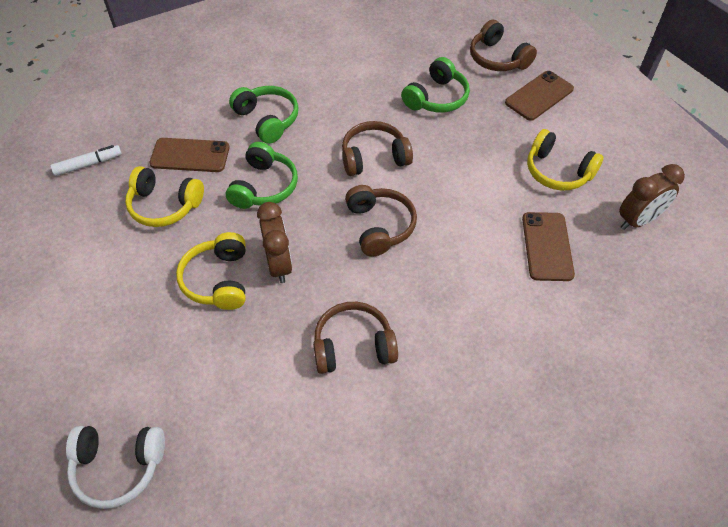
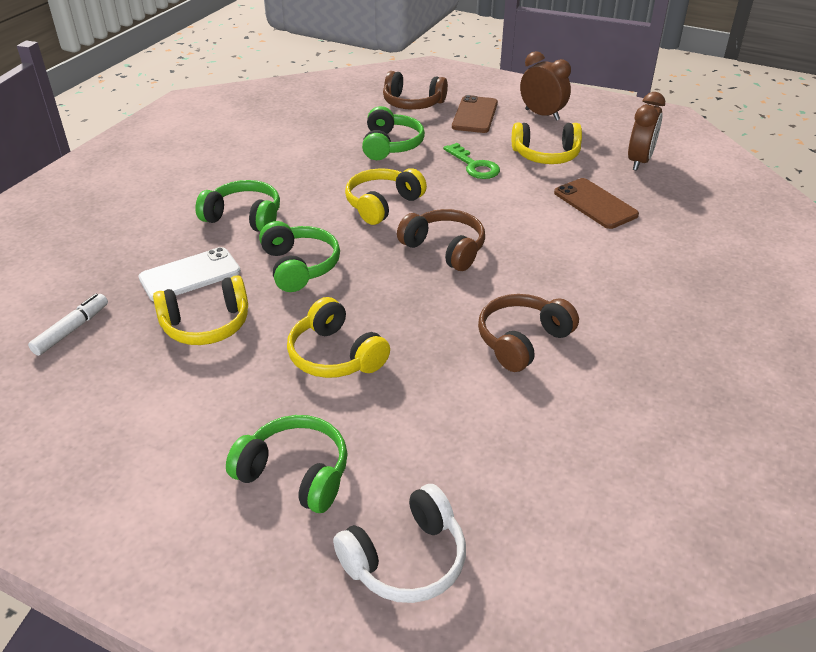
camera: 35 degrees left, 15 degrees down
(114, 359) = (295, 473): none -> green headphones
(190, 155) = (190, 275): brown phone -> white phone
(279, 264) = (383, 316): brown clock -> brown clock (542, 115)
(374, 157) = (382, 204): brown headphones -> yellow headphones
(484, 152) = (474, 166): none -> green key

